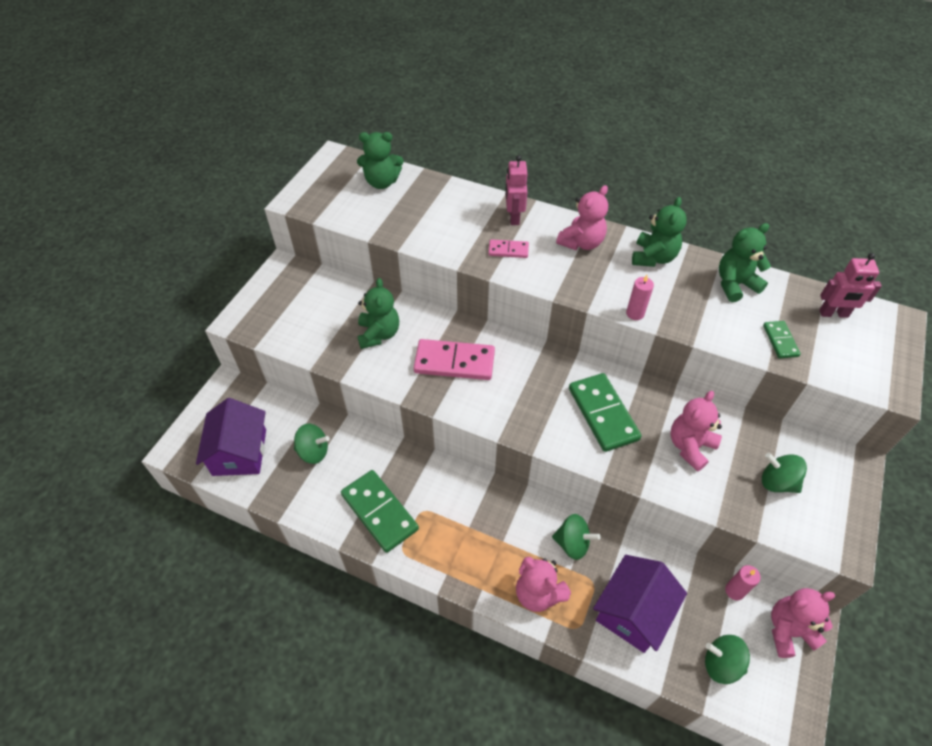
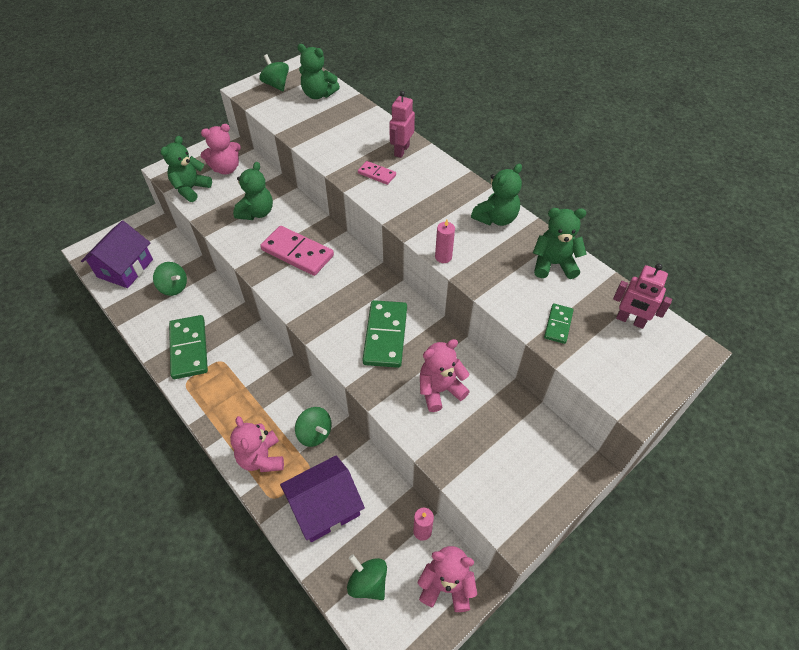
camera: 25 degrees right, 0 degrees up
(284, 333) = (191, 189): none -> green teddy bear
(581, 243) = (442, 187): pink teddy bear -> pink teddy bear (226, 169)
(777, 482) = (496, 450): green spinning top -> green spinning top (276, 85)

